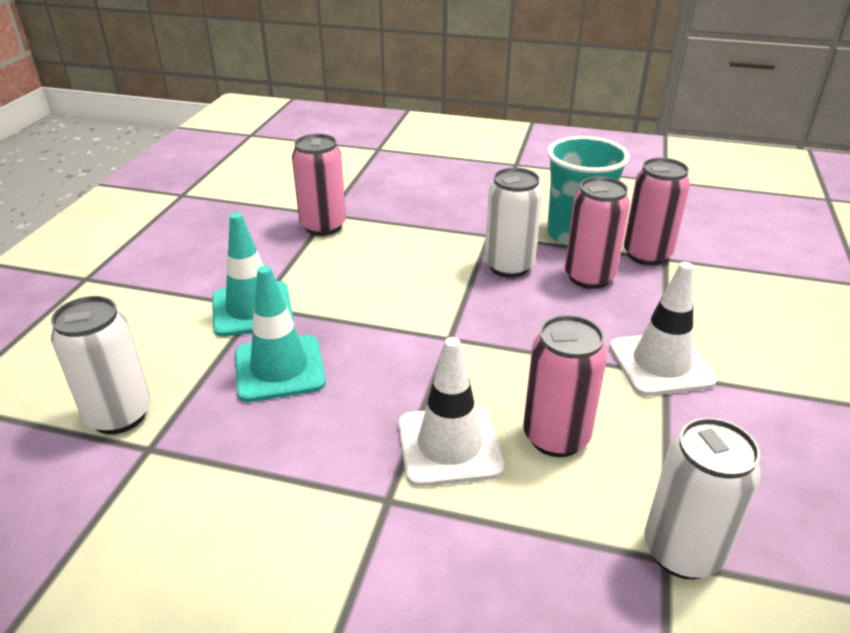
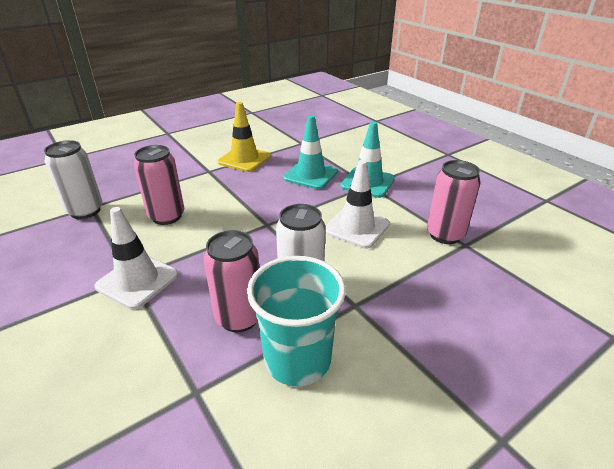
camera: 130 degrees right, 0 degrees up
(119, 415) = (327, 142): white can -> none
(295, 482) = (244, 159): none -> yellow traffic cone
(449, 445) = (207, 191): white traffic cone -> white traffic cone (356, 227)
(646, 255) = (216, 382): pink can -> none

